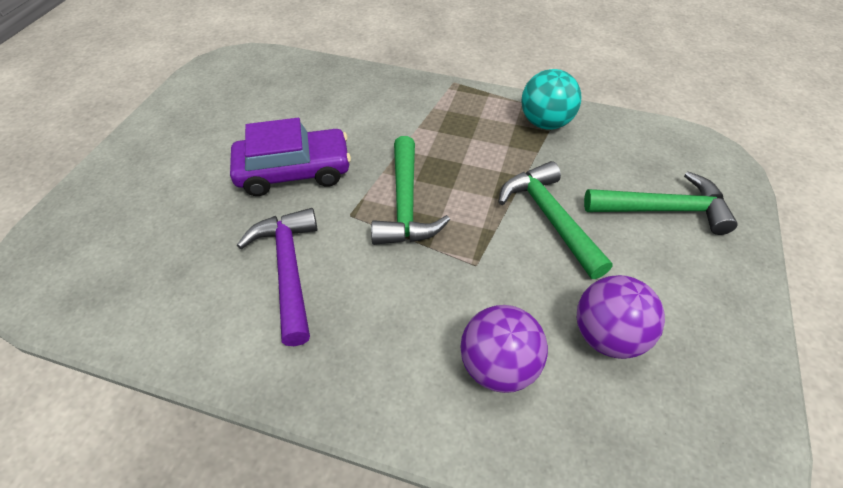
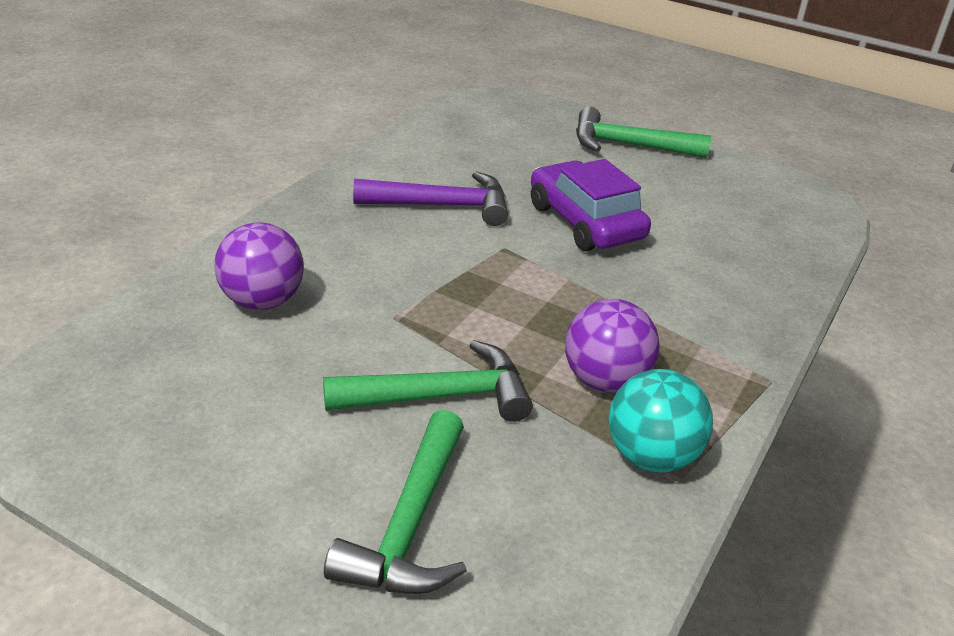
camera: 100 degrees right, 15 degrees down
(294, 171) = (585, 222): purple car -> purple car turned 150 degrees clockwise
(405, 204) = (507, 286): green hammer -> green hammer (628, 145)
(607, 336) = (245, 385): purple ball -> purple ball (605, 380)

